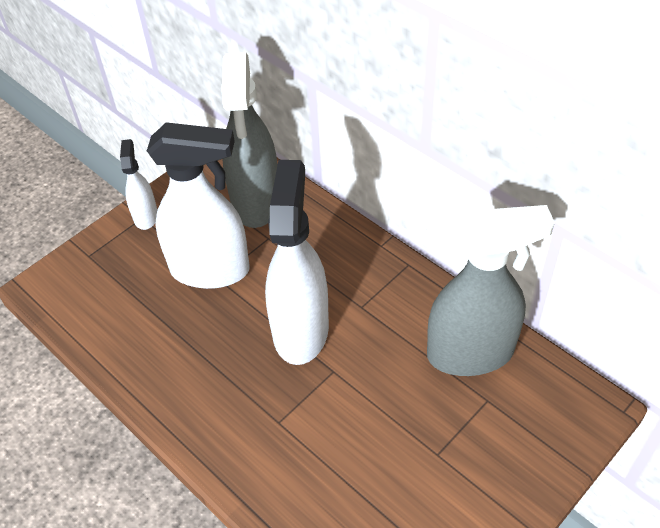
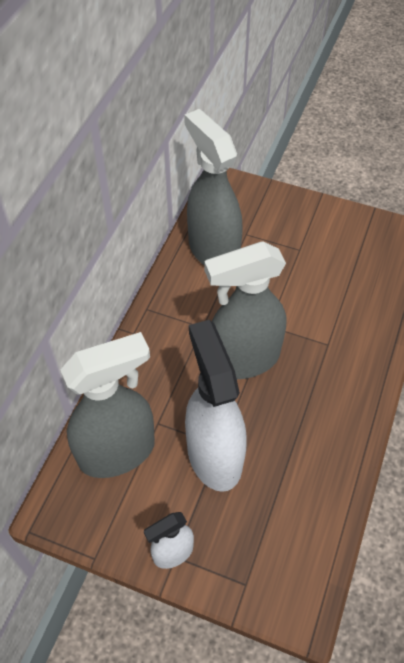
camera: 115 degrees left, 5 degrees up
(301, 330) = (243, 360): white spray bottle -> grey spray bottle

